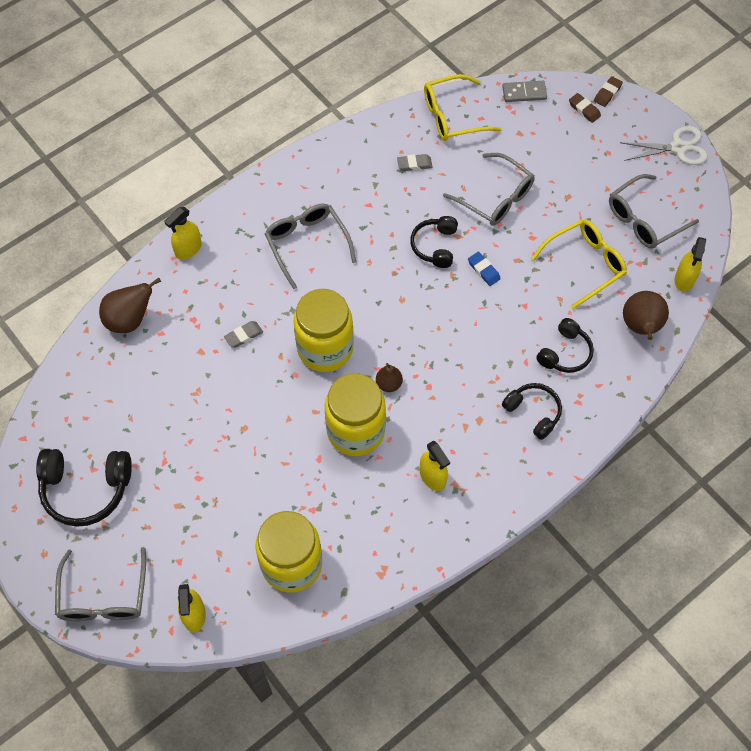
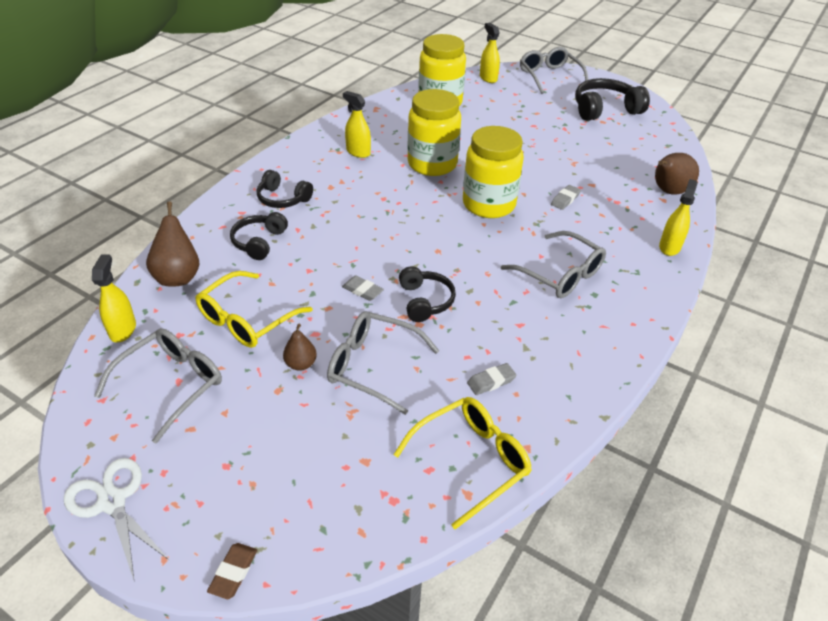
camera: 160 degrees right, 20 degrees down
(389, 384) = (419, 193): brown pear -> brown pear (301, 364)
(483, 270) = (362, 290): blue eraser -> grey eraser
(524, 93) = (376, 532): grey domino -> none
(584, 109) = (271, 528): brown eraser -> none
(678, 147) = (112, 502): white scissors -> white scissors turned 75 degrees clockwise

